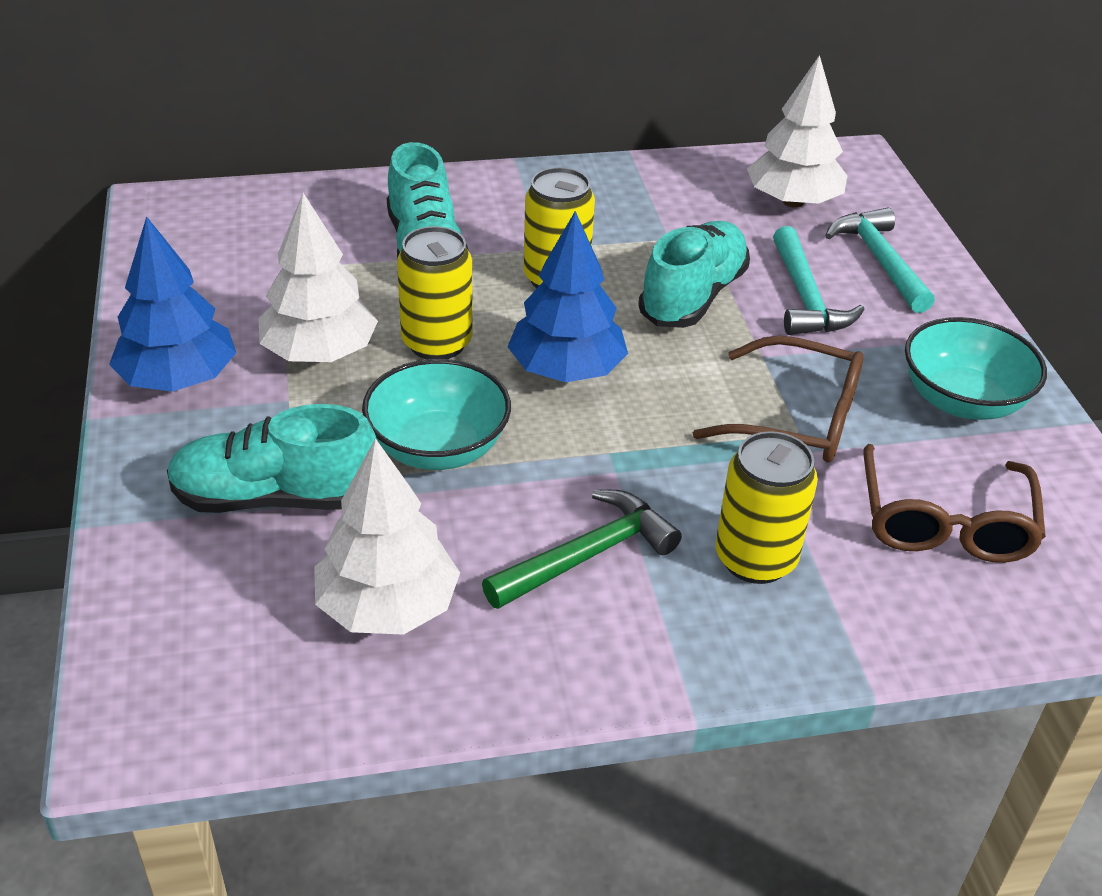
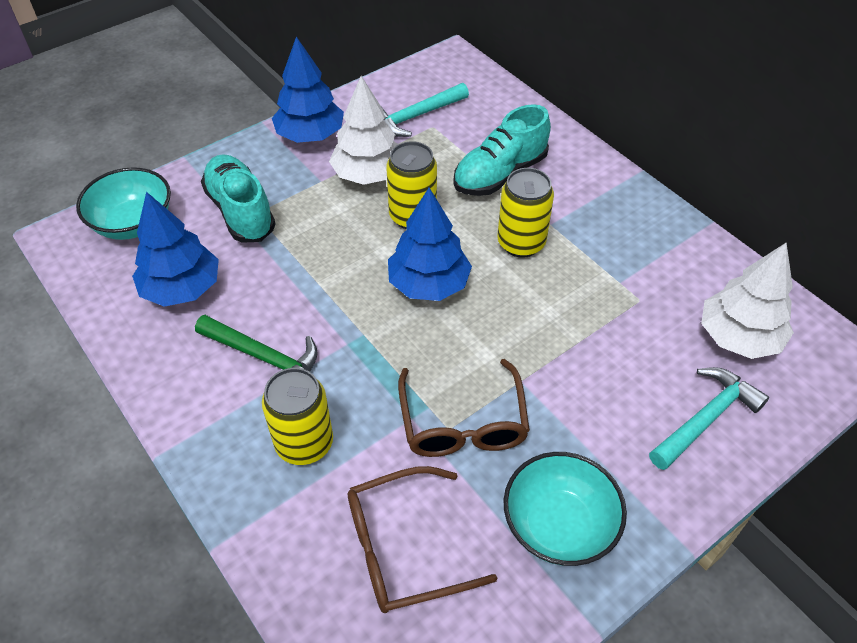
camera: 65 degrees right, 10 degrees up
(387, 607) = (182, 288): white tree -> blue tree
(438, 447) = (318, 256): turquoise bowl -> turquoise bowl (133, 223)
(693, 296) = (560, 319): turquoise shoe -> none
(805, 297) = (613, 384): turquoise hammer -> turquoise hammer (416, 116)

